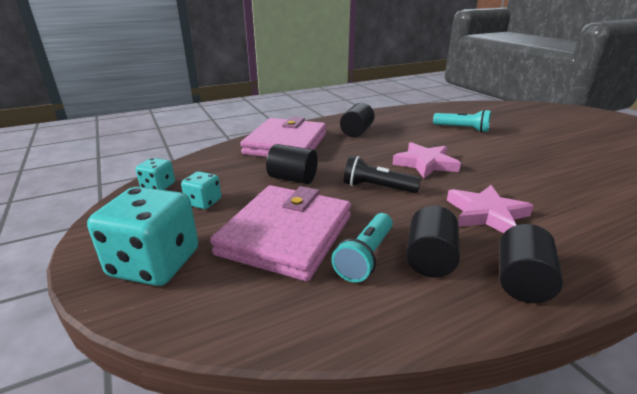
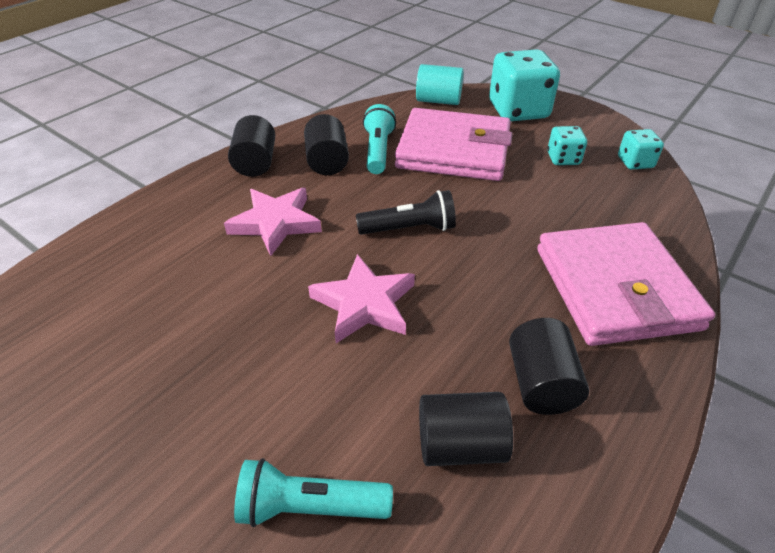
camera: 155 degrees right, 15 degrees up
(225, 316) = (438, 101): none -> turquoise cylinder
(286, 235) = (453, 150): pink wallet -> pink wallet turned 75 degrees counterclockwise
(292, 179) = (518, 214): black cylinder -> black cylinder (460, 445)

